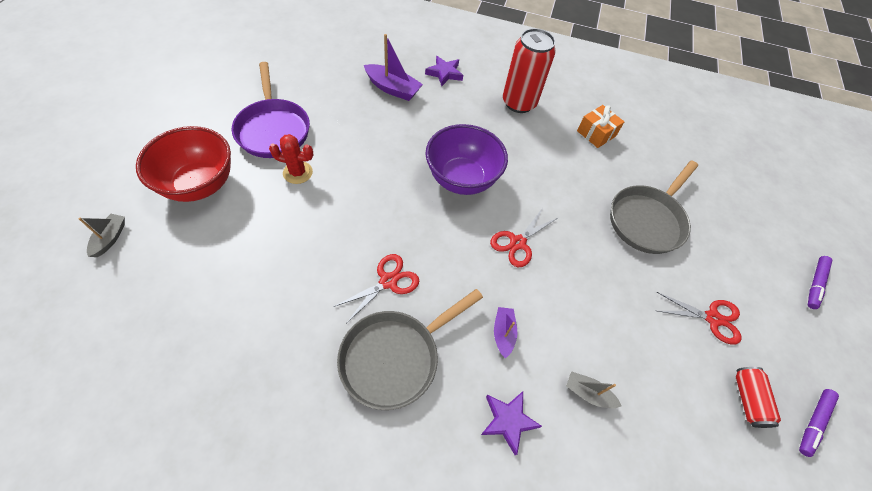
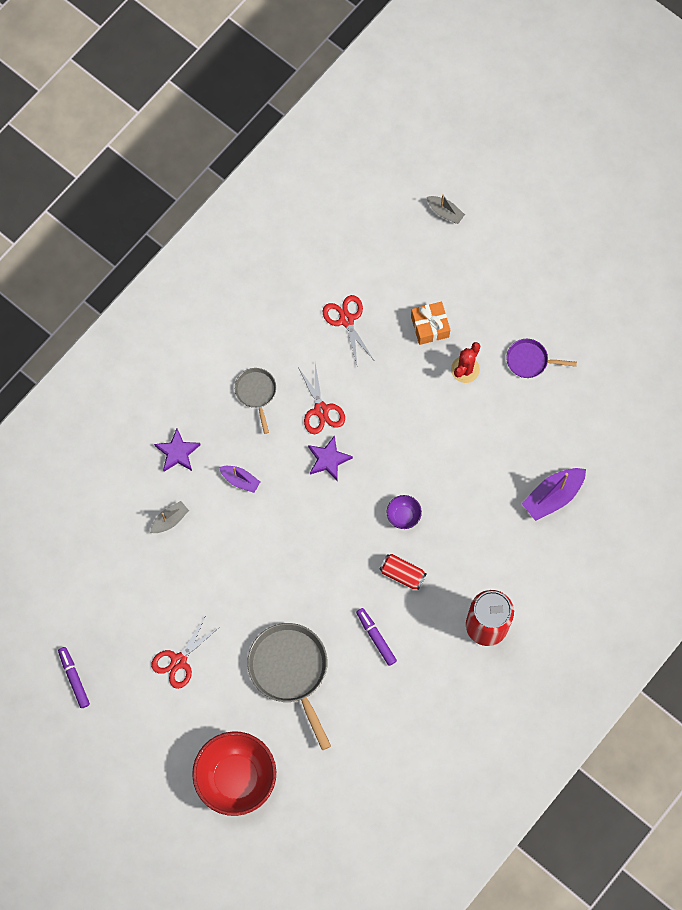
camera: 120 degrees right, 15 degrees up
(200, 184) = (480, 285): red bowl -> red bowl (236, 778)
(273, 129) = (530, 360): purple pan -> purple pan, size x0.54
(395, 357) = (256, 393): grey pan -> grey pan, size x0.54
(444, 73) = (561, 563): purple star -> purple star (328, 459)
(462, 179) = (403, 516): purple bowl -> purple bowl, size x0.44
(517, 243) = (315, 533): red scissors -> red scissors (346, 320)
(596, 133) = (413, 688): orange gift -> orange gift (430, 327)
(747, 399) = (111, 640): red can -> red can (402, 574)
(814, 284) = (165, 784): purple marker -> purple marker (376, 637)

